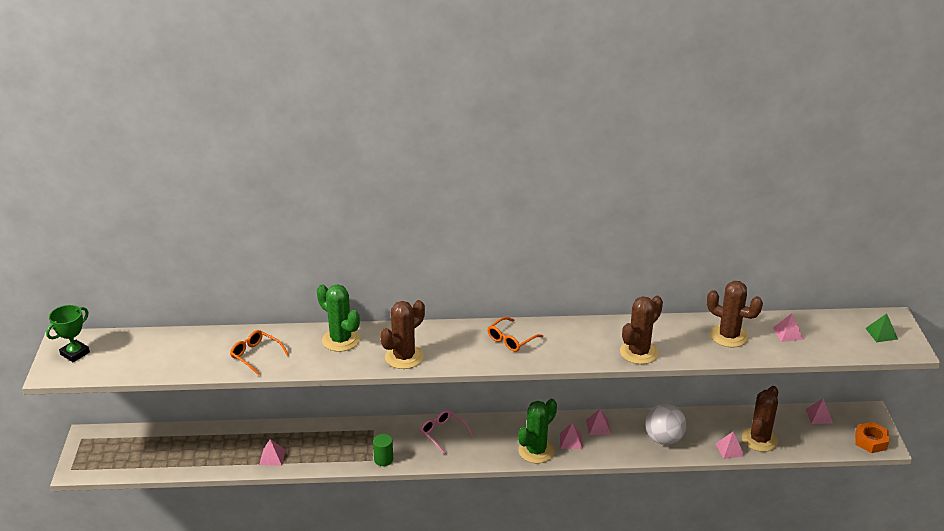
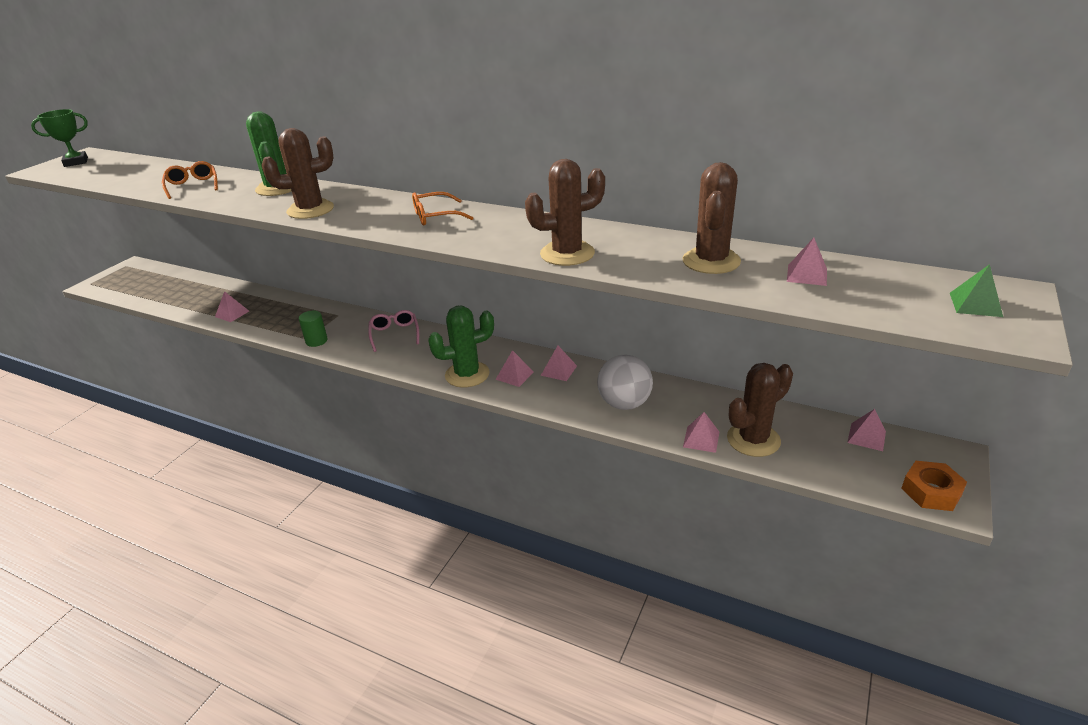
camera: 30 degrees right, 0 degrees up
(728, 336) = (711, 261): brown cactus -> brown cactus turned 45 degrees clockwise

